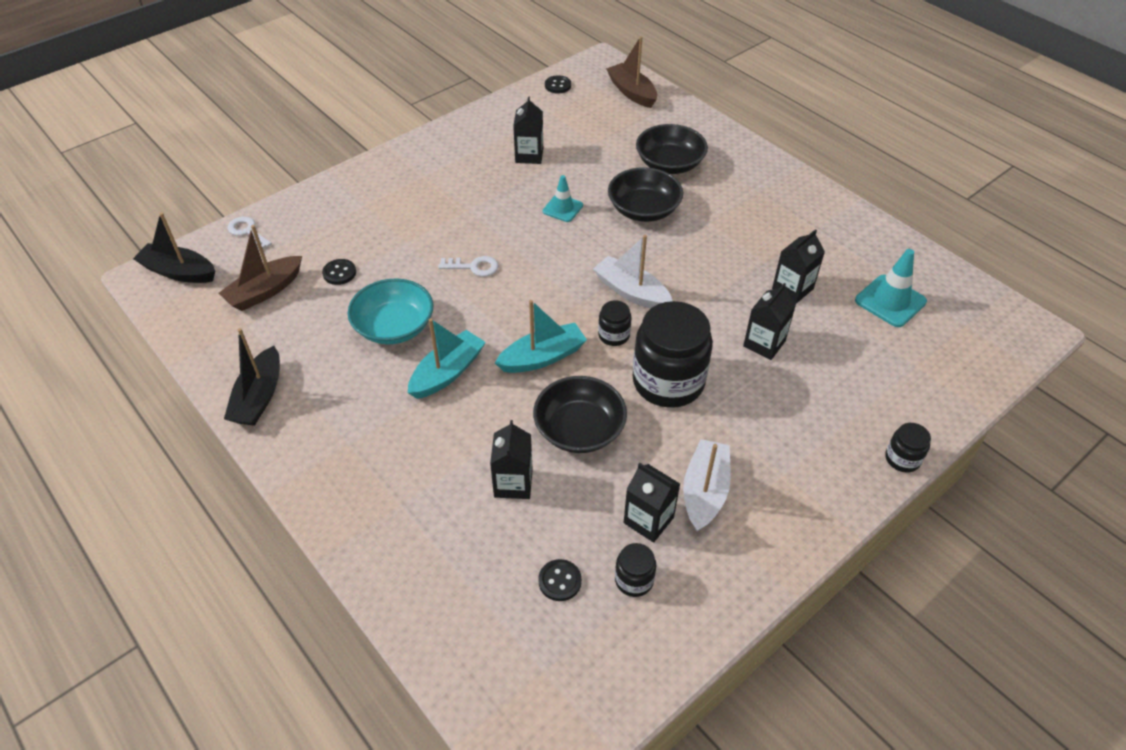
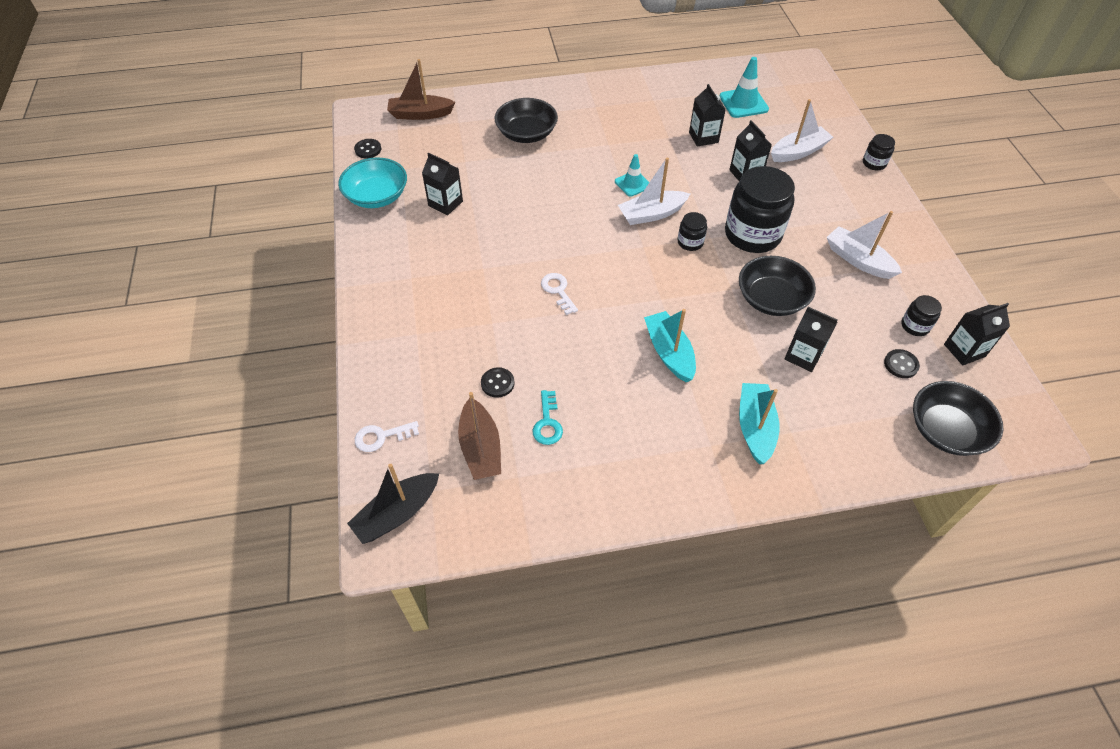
camera: 60 degrees left, 5 degrees up
(259, 397) = (618, 493): black boat -> none
(313, 321) = (547, 423): none -> turquoise key
(394, 326) = (594, 368): turquoise bowl -> turquoise bowl (377, 196)
(474, 267) = (558, 291): white key -> white key turned 60 degrees counterclockwise
(542, 357) = (687, 290): turquoise boat -> turquoise boat (755, 428)
(562, 208) = (529, 211): turquoise traffic cone -> turquoise traffic cone (632, 184)
(643, 209) = (567, 169): black bowl -> black bowl (946, 430)
(648, 520) = (869, 297): black carton -> black carton (964, 350)
(850, 378) = (798, 152): none -> white boat

